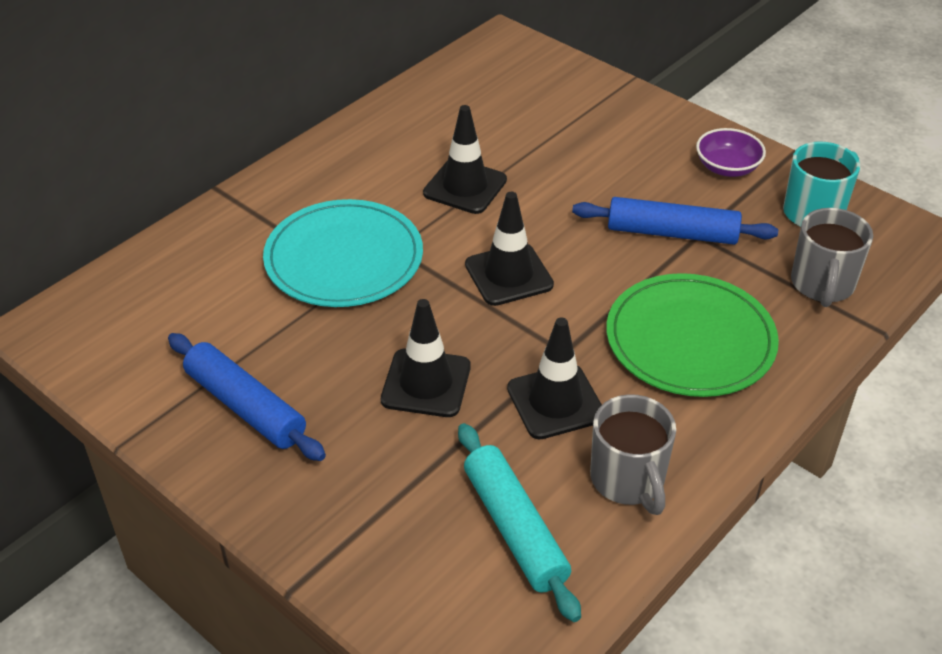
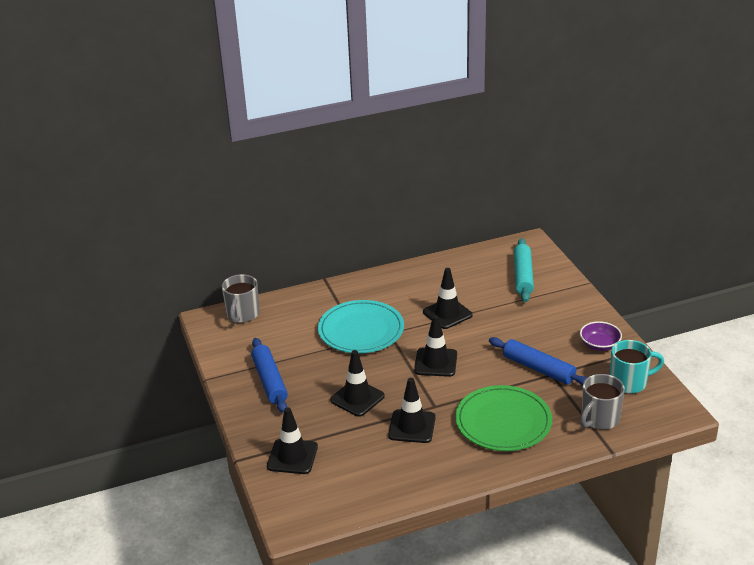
camera: 30 degrees right, 10 degrees down
(391, 540) = (292, 456): none -> black traffic cone
(515, 528) = (350, 472): turquoise rolling pin -> turquoise rolling pin (523, 276)
(628, 480) = (419, 471): grey mug -> grey mug (242, 315)

